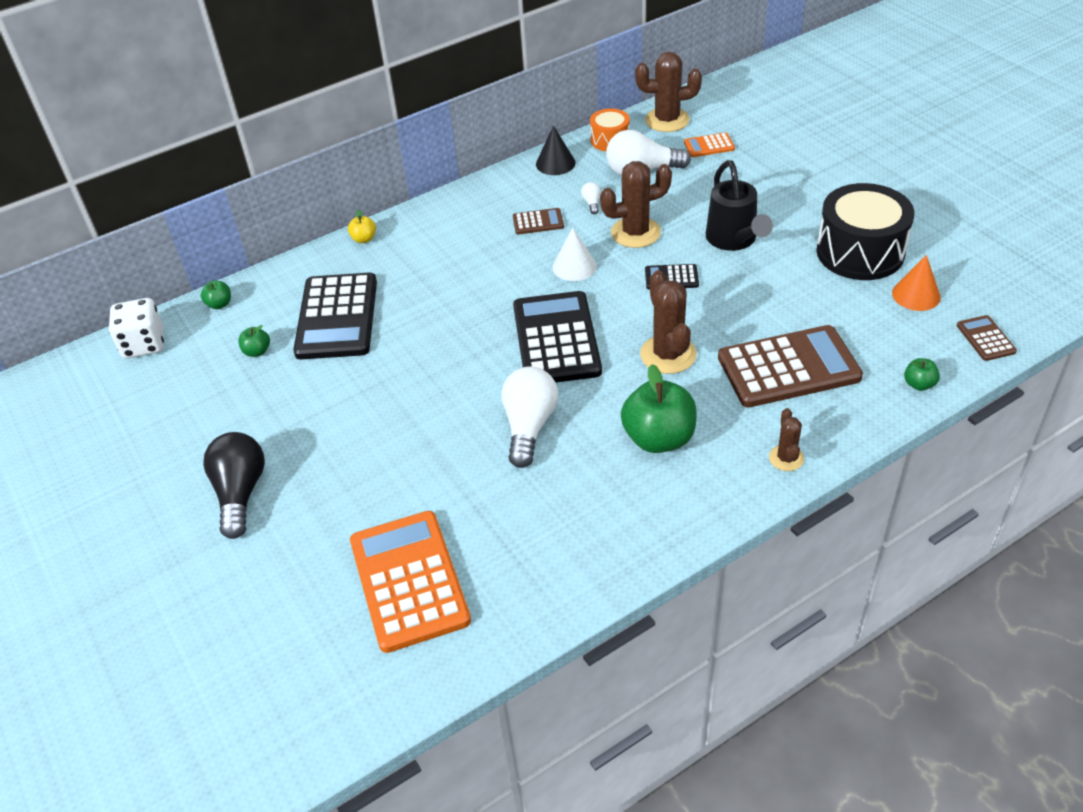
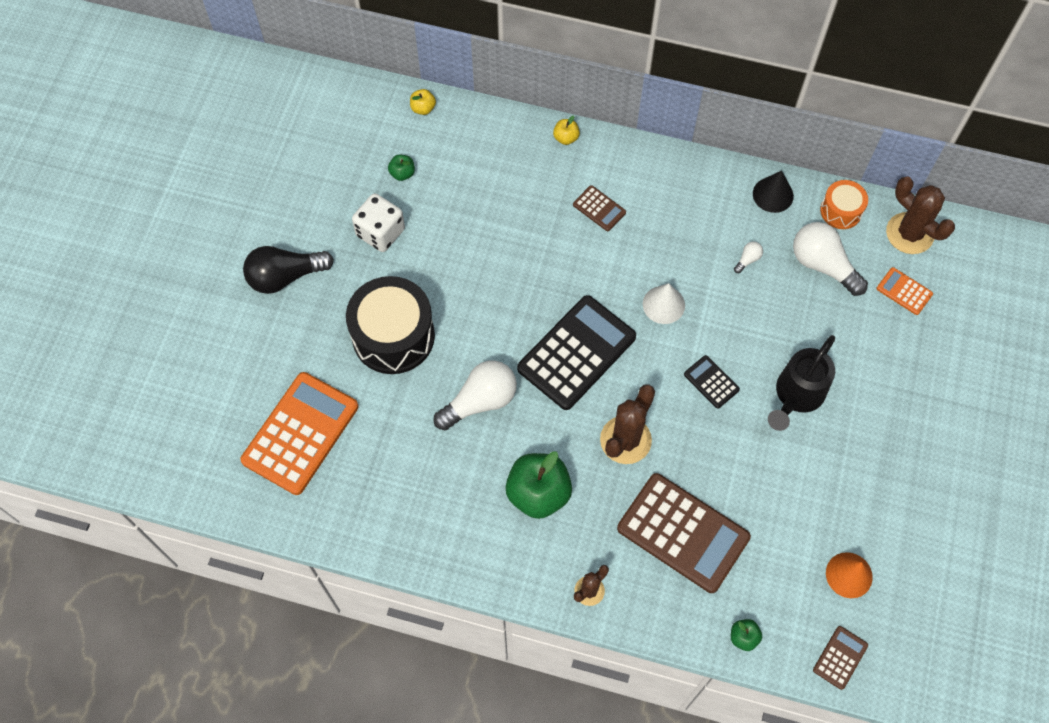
camera: 45 degrees right, 20 degrees up
(144, 344) = (350, 100): white dice -> white dice (380, 232)
(219, 304) = (423, 108): green apple -> yellow apple
(240, 493) = (285, 277): black light bulb -> black light bulb turned 150 degrees counterclockwise
(337, 317) = (475, 193): black calculator -> none
(538, 222) = (691, 239): brown calculator -> brown calculator (599, 209)
(635, 233) = (741, 318): brown cactus -> none
(860, 252) = (866, 500): black drum -> black drum (393, 336)

